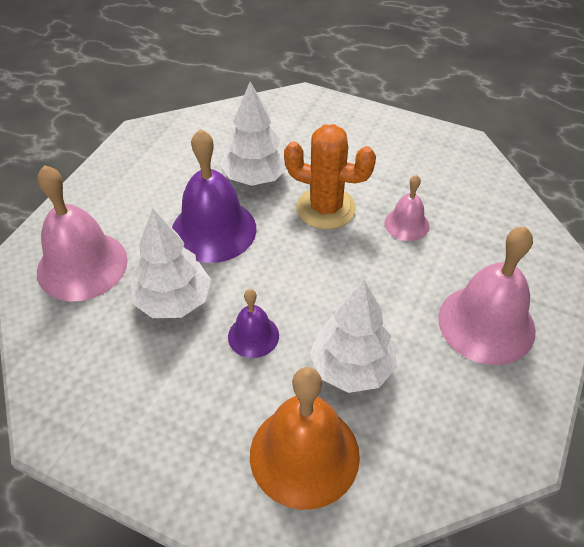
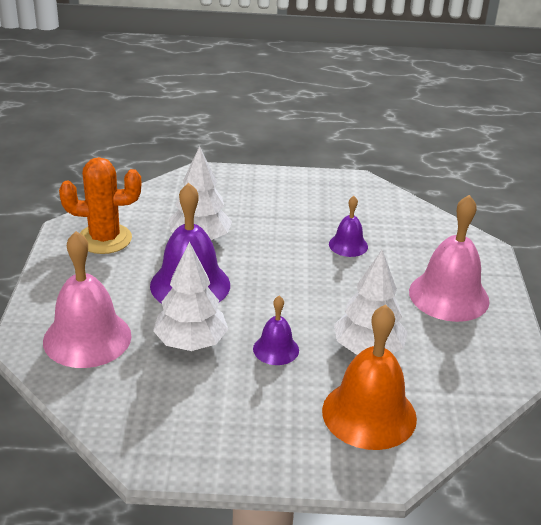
camera: 25 degrees left, 15 degrees down
(326, 208) = (276, 248): orange cactus -> orange cactus (104, 239)
(406, 224) = (348, 245): pink bell -> purple bell

